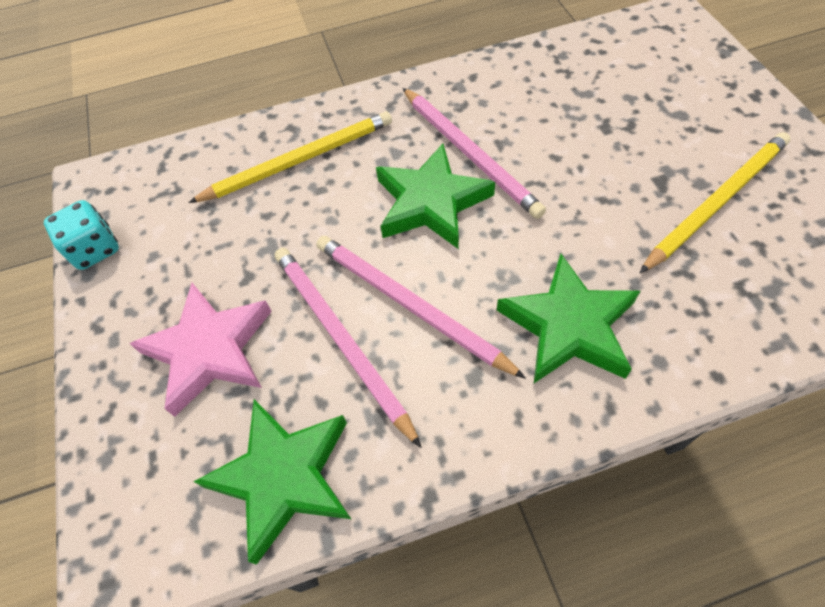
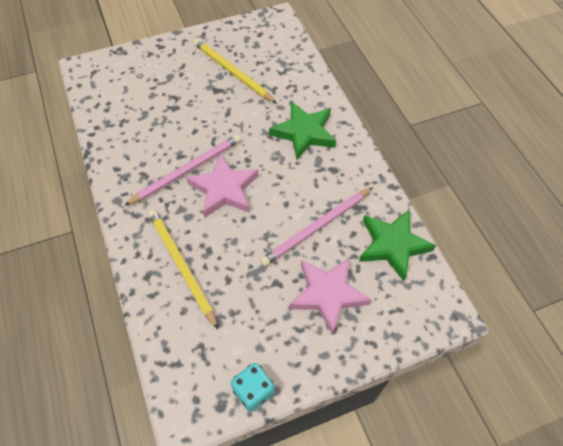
camera: 100 degrees left, 0 degrees up
(409, 305) = (294, 197): pink pencil -> none
(431, 202) = (224, 189): green star -> pink star

